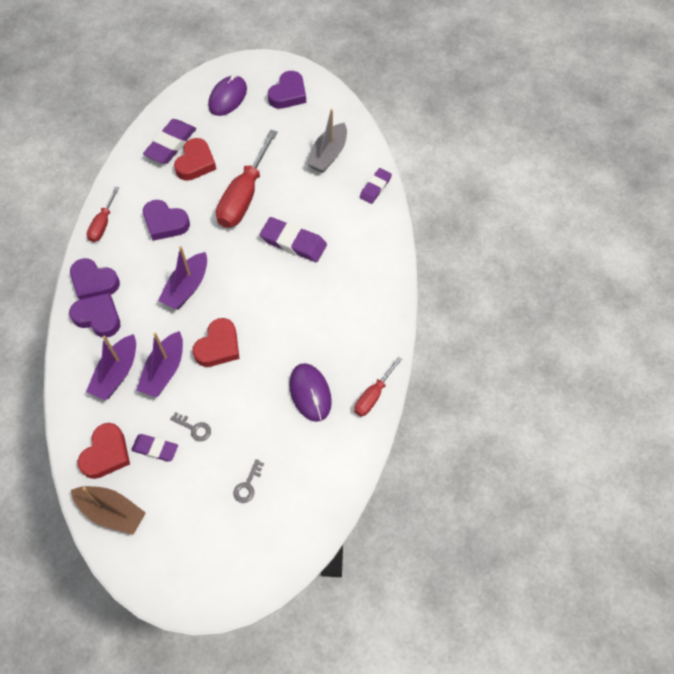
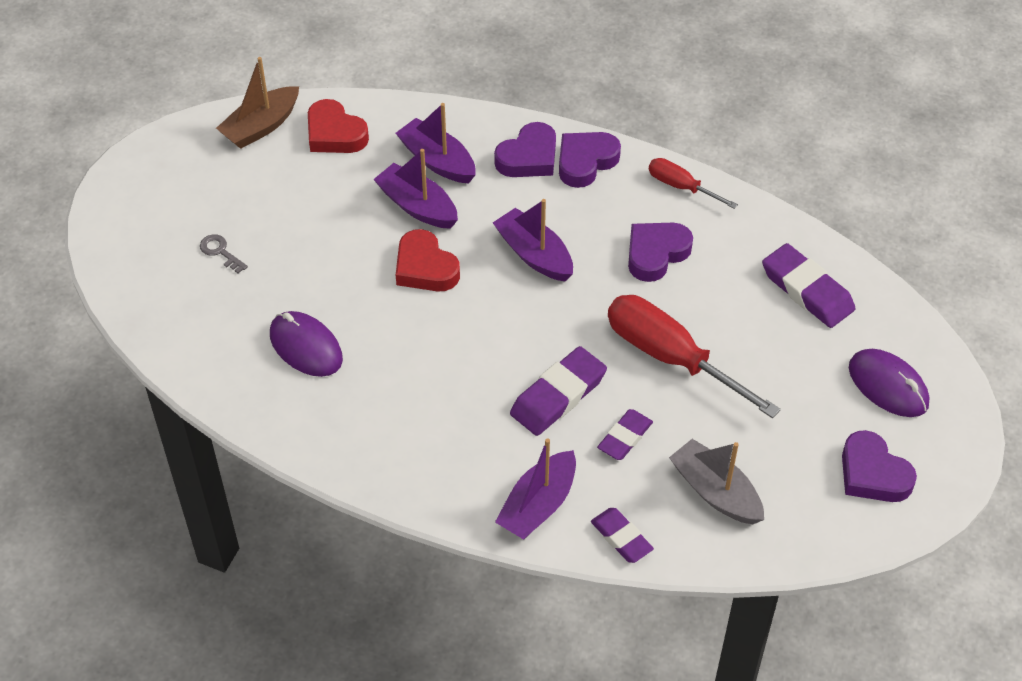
camera: 110 degrees right, 10 degrees down
(155, 449) = (316, 177): purple eraser -> purple eraser (625, 437)
(194, 428) = (322, 218): grey key -> none
(195, 163) = (758, 313): red heart -> none
(310, 393) = (306, 347): purple mouse -> purple mouse turned 45 degrees clockwise
(372, 230) = (538, 505): none -> purple boat
(373, 395) = (264, 416): red screwdriver -> none

